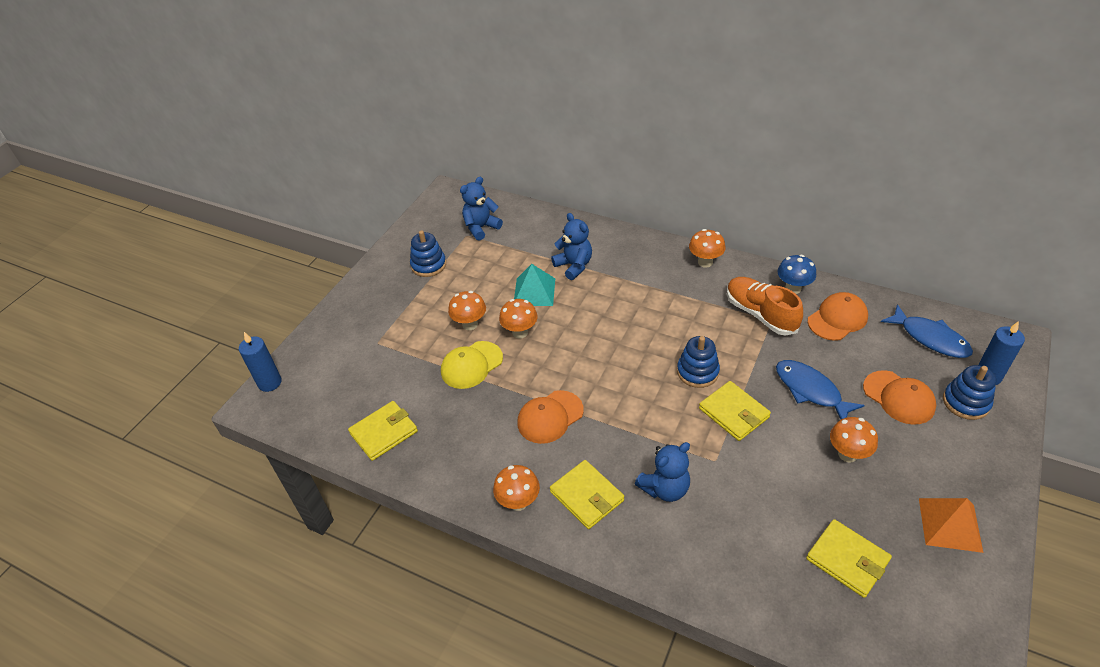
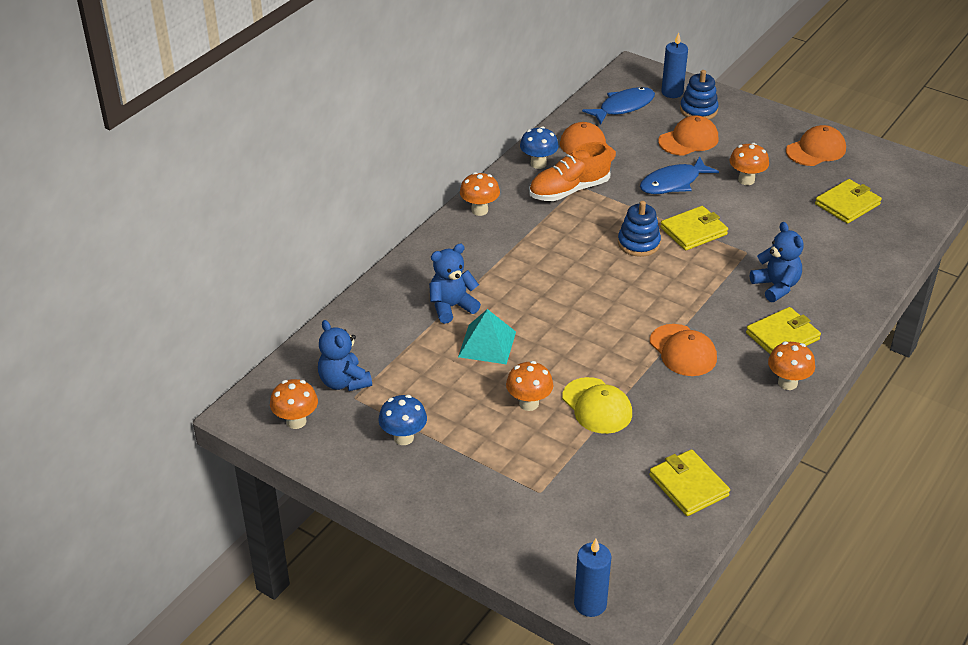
camera: 85 degrees left, 5 degrees down
(428, 265) = (403, 438): blue stacking toy -> blue mushroom
(520, 332) = (553, 362): orange mushroom -> orange mushroom (296, 421)
(950, 524) = (816, 150): orange pyramid -> orange cap

